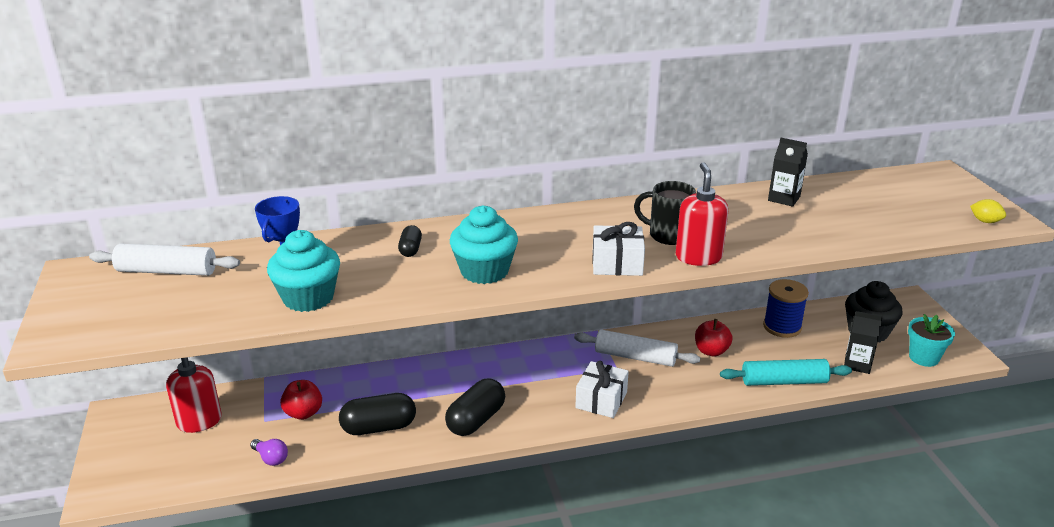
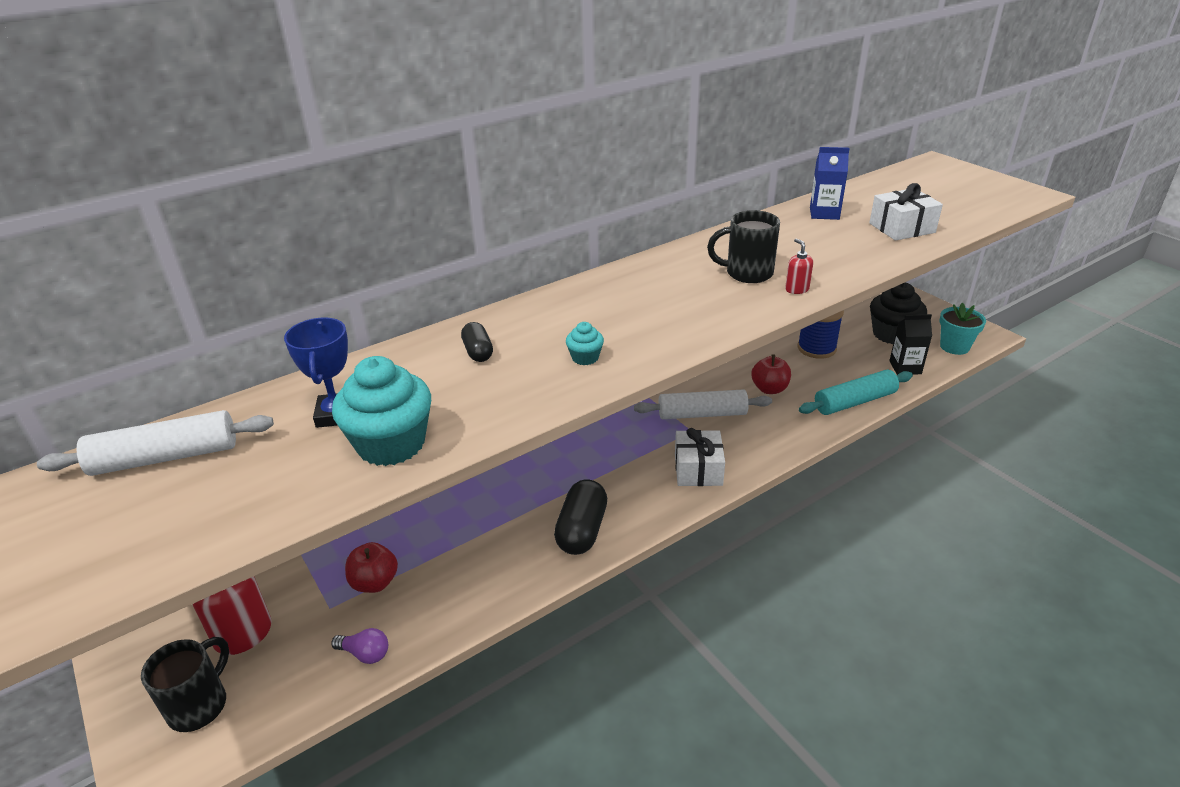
camera: 20 degrees left, 5 degrees up
(150, 457) = (199, 705): none -> black mug
(379, 427) = (477, 573): black capsule -> none
(484, 271) = (585, 357): turquoise cupcake -> turquoise cupcake, size x0.46
(617, 263) = (721, 315): white gift -> white gift (902, 228)
(698, 257) = (796, 289): red soap dispenser -> red soap dispenser, size x0.48
(784, 198) = (824, 213): black carton -> blue carton
(985, 221) = (1013, 199): yellow lemon -> none

